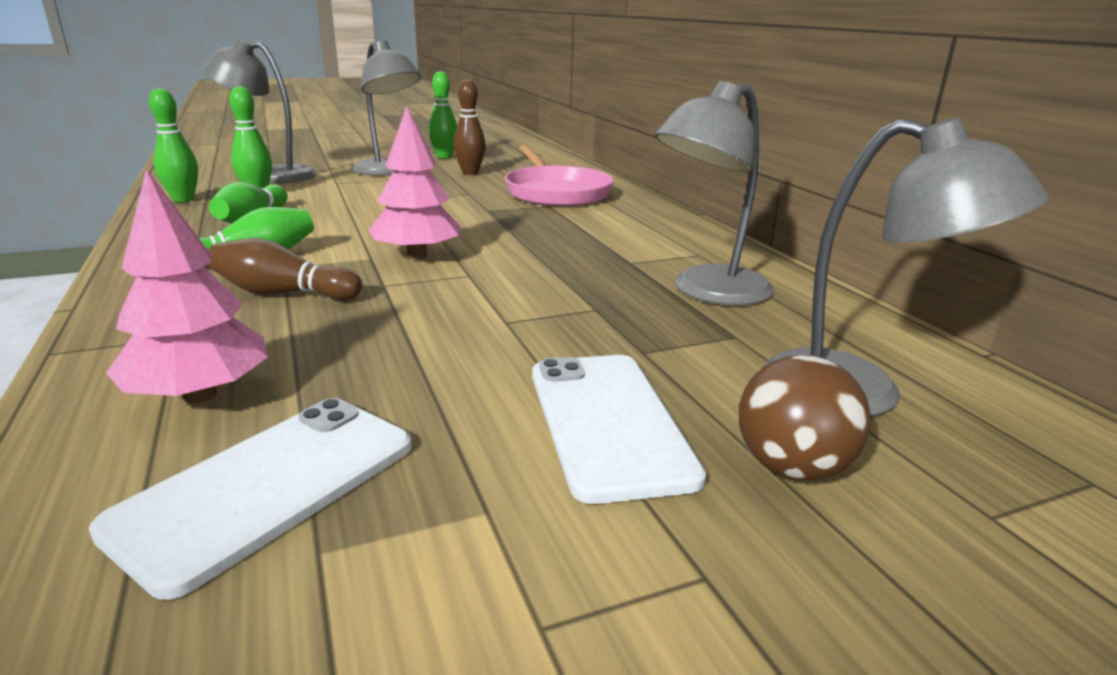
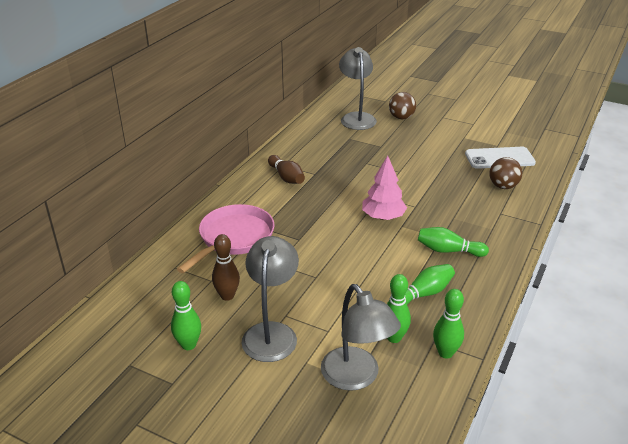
camera: 130 degrees left, 10 degrees up
(200, 395) = (503, 186): pink tree -> brown ball
(283, 293) = (454, 218): brown bowling pin -> brown bowling pin (286, 177)
(608, 422) = (419, 138): white phone -> none
(708, 292) = (322, 151): grey lamp -> none

